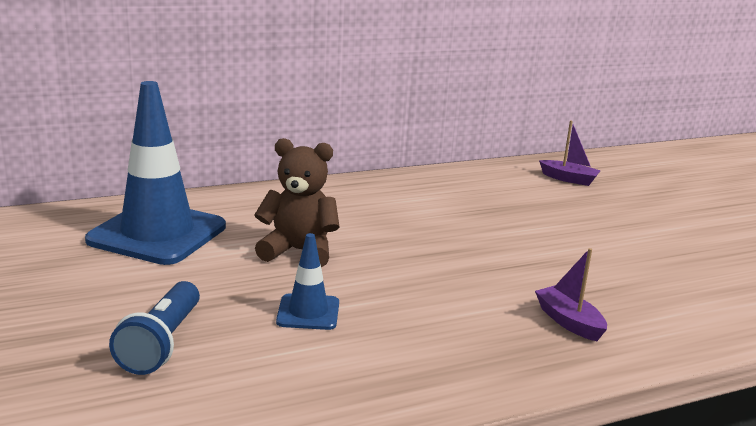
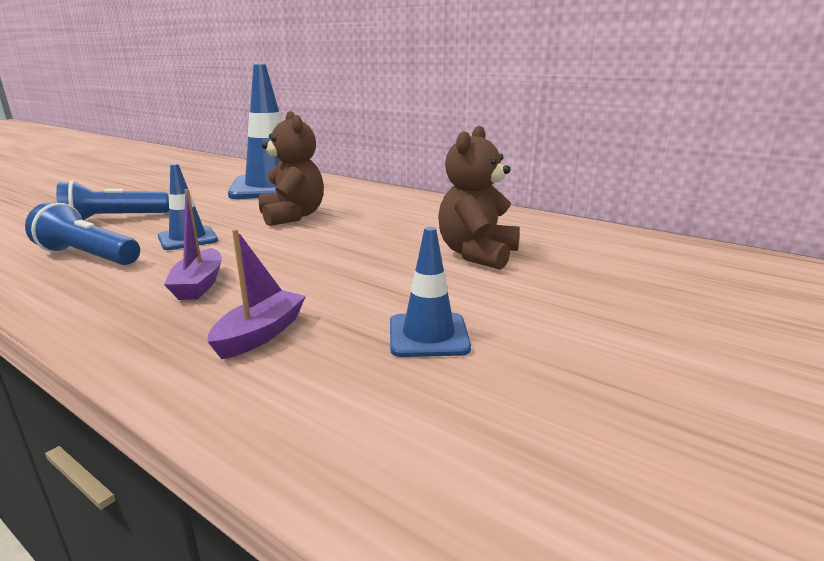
camera: 60 degrees right, 0 degrees up
(305, 371) = (88, 256): none -> blue flashlight
(490, 218) = (477, 254): none -> brown teddy bear
(569, 179) = (683, 266): purple boat -> purple boat (199, 284)
(608, 274) = (428, 335): none -> blue traffic cone

